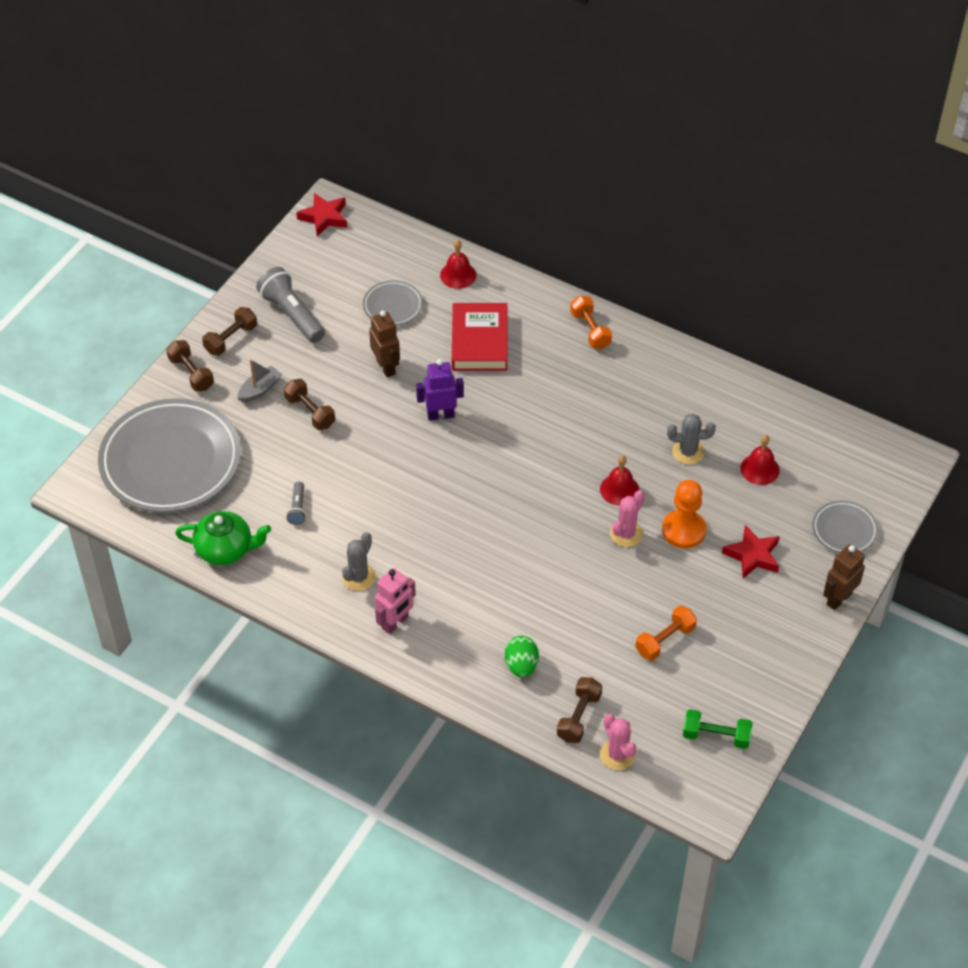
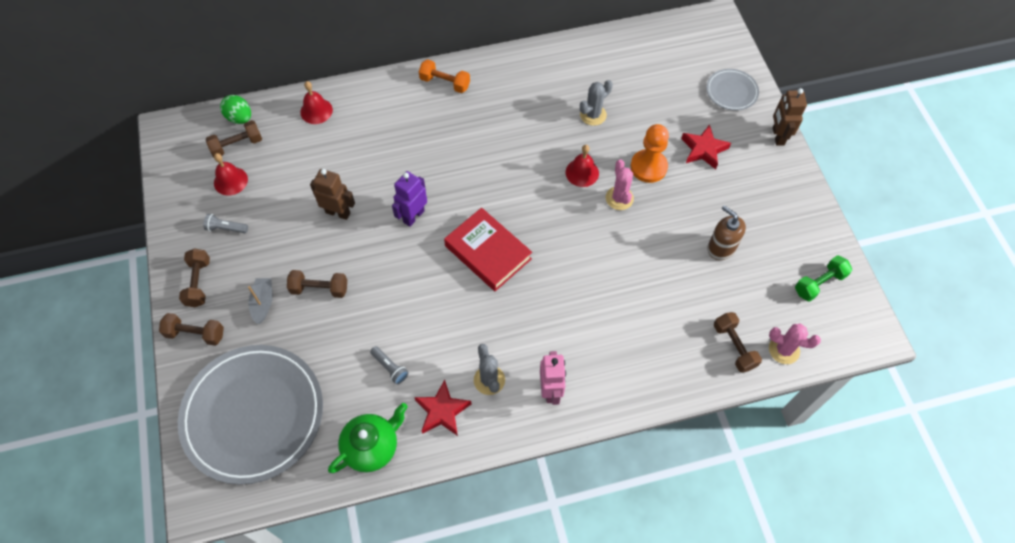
camera: 45 degrees left, 10 degrees up
(291, 314) = (226, 228): grey flashlight -> grey flashlight, size x0.50
(324, 217) = (173, 140): red star -> red star (442, 411)
(367, 257) = (237, 145): none -> brown dumbbell
(393, 306) = (294, 166): grey plate -> none
(479, 341) = (382, 145): red book -> red book (488, 252)
(521, 665) = (661, 344): green egg -> green egg (240, 118)
(665, 640) = (721, 248): orange dumbbell -> brown soap dispenser
(760, 469) = (644, 92): red bell -> red bell (230, 181)

